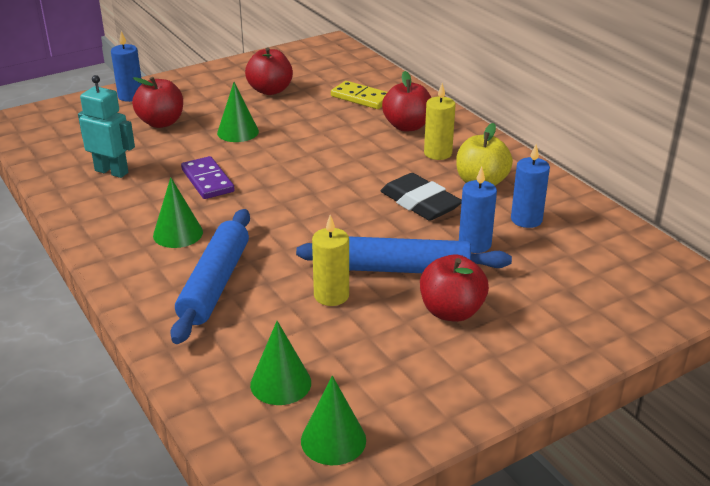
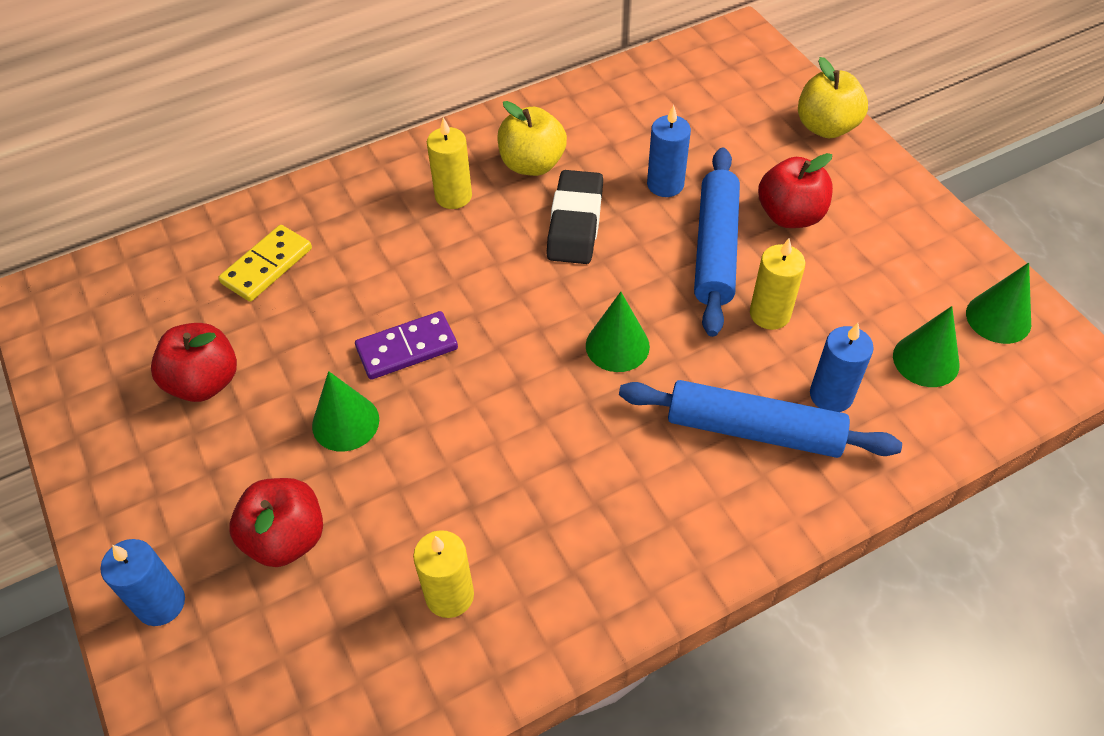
camera: 85 degrees left, 20 degrees up
(112, 171) = (449, 595): turquoise robot -> yellow candle
(178, 233) = (638, 481): green cone -> green cone (617, 346)
(207, 180) = (495, 454): purple domino -> purple domino (407, 348)
(407, 126) = (371, 221): red apple -> none
(420, 203) = (575, 223): black eraser -> black eraser turned 45 degrees counterclockwise
(526, 219) = (616, 137): blue candle -> blue candle (831, 395)
(586, 341) = (826, 127): none -> yellow apple

